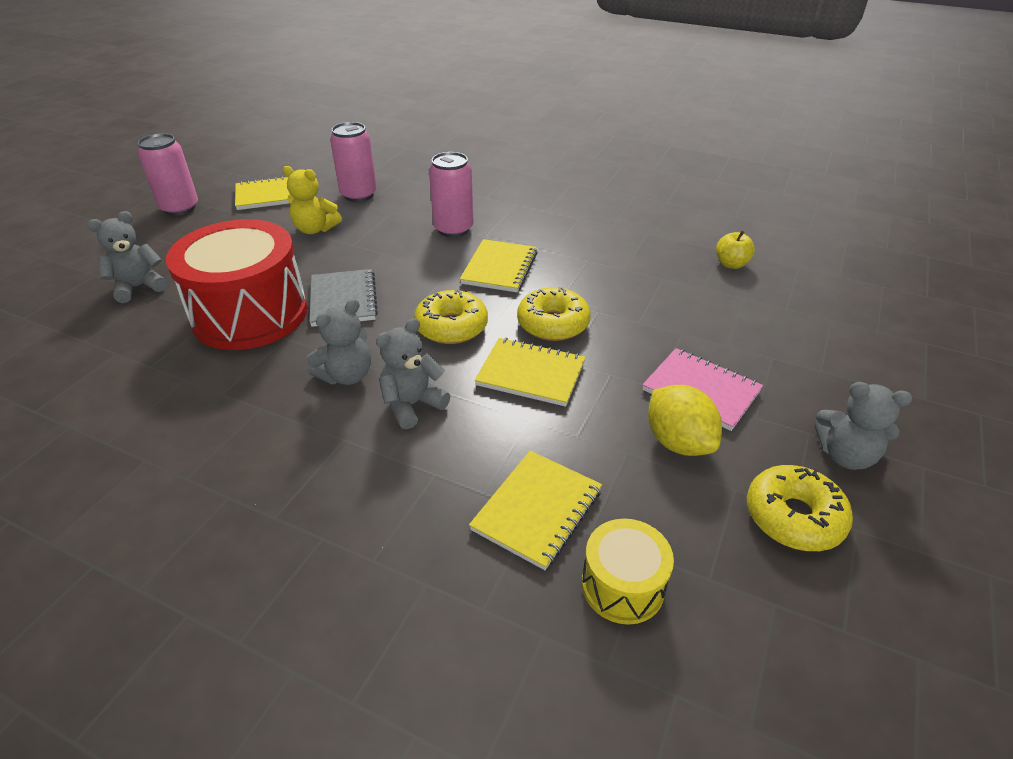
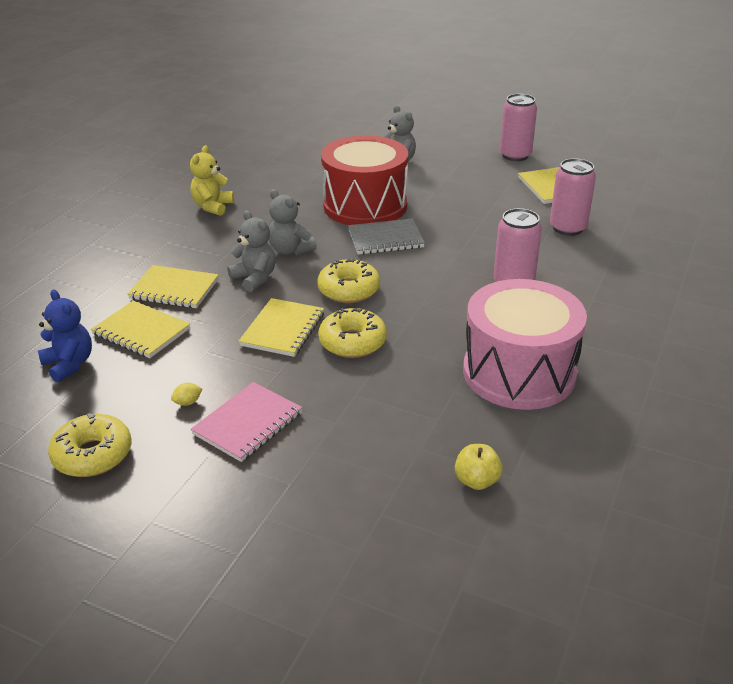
camera: 90 degrees right, 5 degrees down
(315, 229) = (495, 215): yellow teddy bear -> yellow teddy bear (212, 207)
(500, 268) = (444, 312): yellow notebook -> yellow notebook (174, 289)
(592, 237) = (519, 372): none -> pink drum
(622, 586) = (69, 364): yellow drum -> blue teddy bear
(678, 442) = (188, 402): yellow lemon -> yellow lemon, size x0.42
(845, 455) = (146, 504): grey teddy bear -> none

